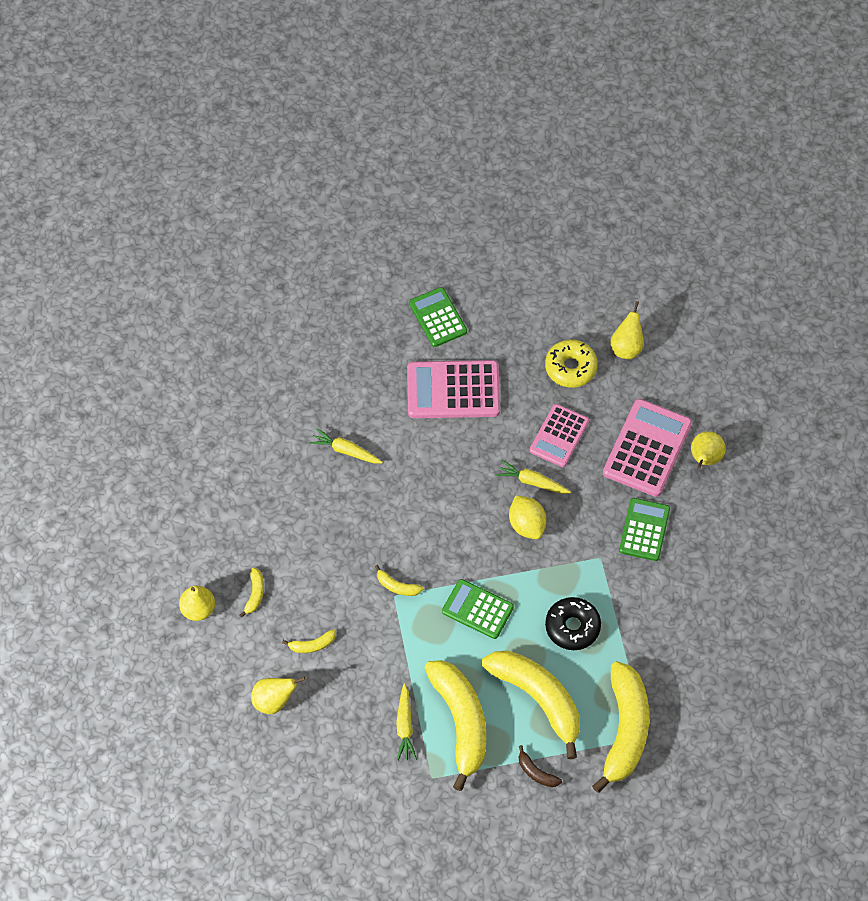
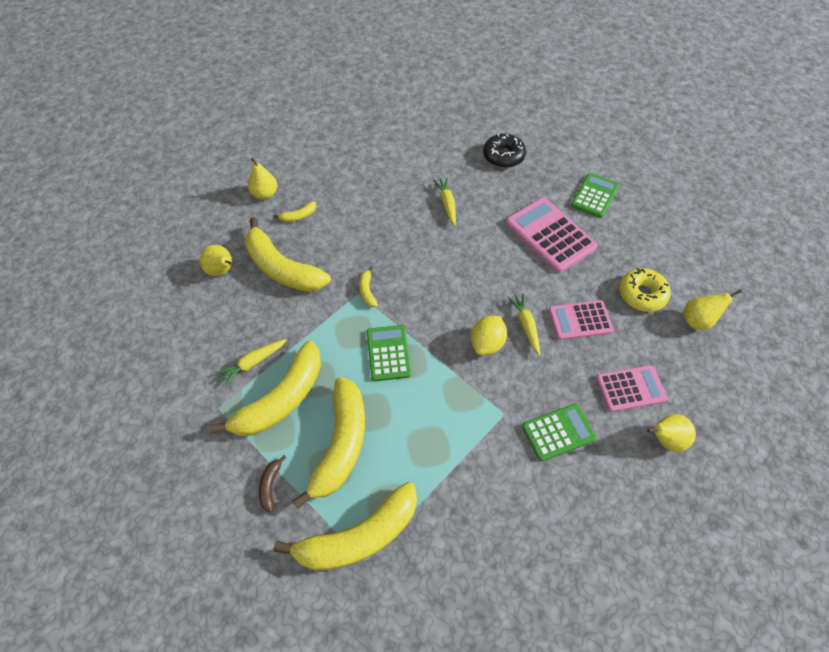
camera: 55 degrees right, 5 degrees down
(312, 645) = (282, 268): yellow banana -> yellow banana, size x2.46
(572, 627) = (425, 431): black donut -> black donut (503, 156)
(647, 448) = (630, 389): pink calculator -> pink calculator, size x0.65

